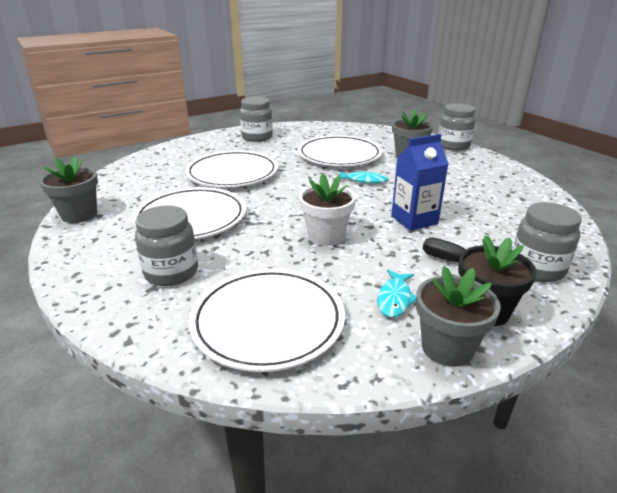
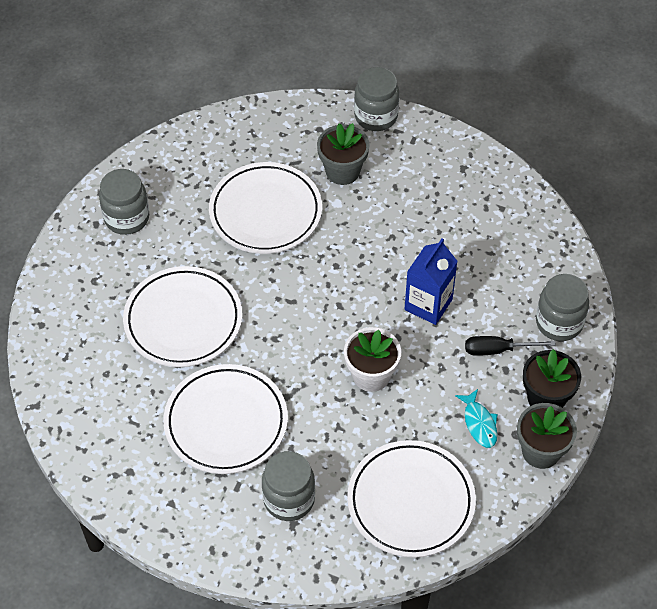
camera: 35 degrees left, 25 degrees up
(79, 215) = (109, 483): grey flower pot -> none
(364, 180) = (333, 255): turquoise fish -> none

